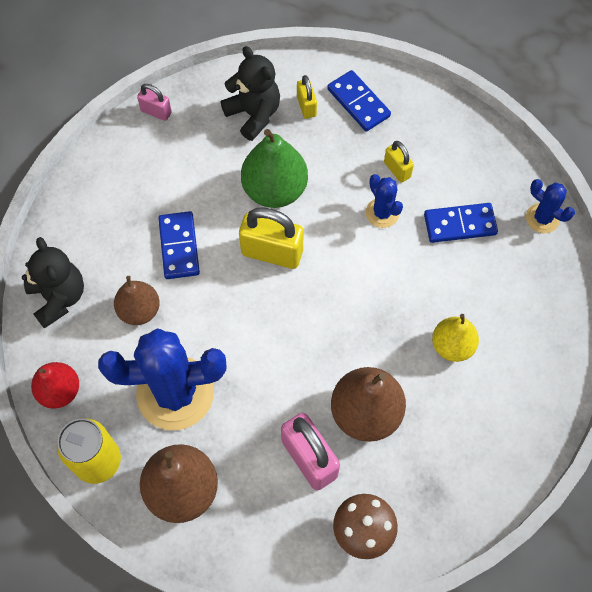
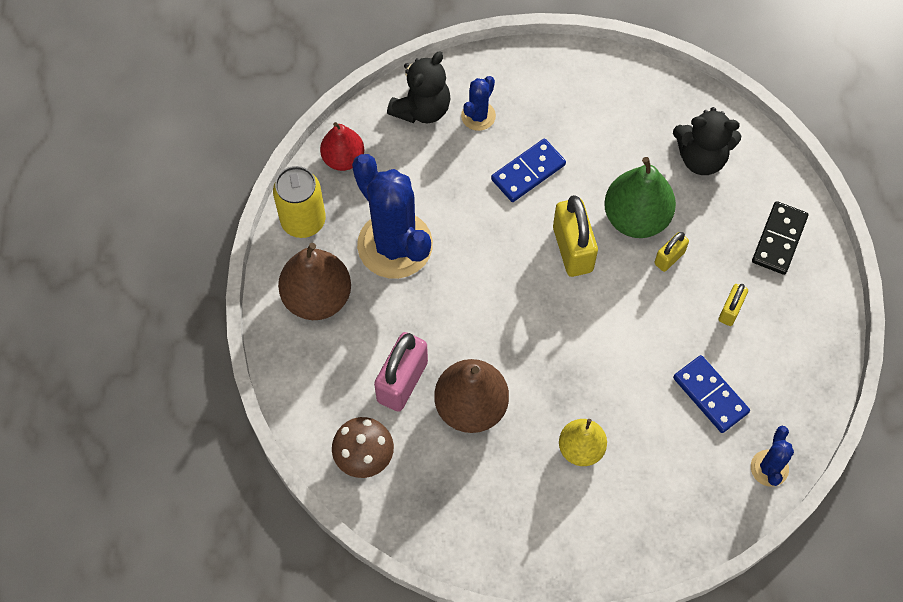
camera: 60 degrees right, 0 degrees up
(139, 310) = (450, 176): brown pear -> none
(156, 112) = (646, 78): pink padlock -> none
(253, 114) = (701, 157): black teddy bear -> black teddy bear turned 75 degrees clockwise
(306, 106) = (742, 197): yellow padlock -> yellow padlock (669, 258)
(358, 103) = (779, 239): blue domino -> black domino
(382, 213) = (675, 321): blue cactus -> blue cactus (478, 116)

